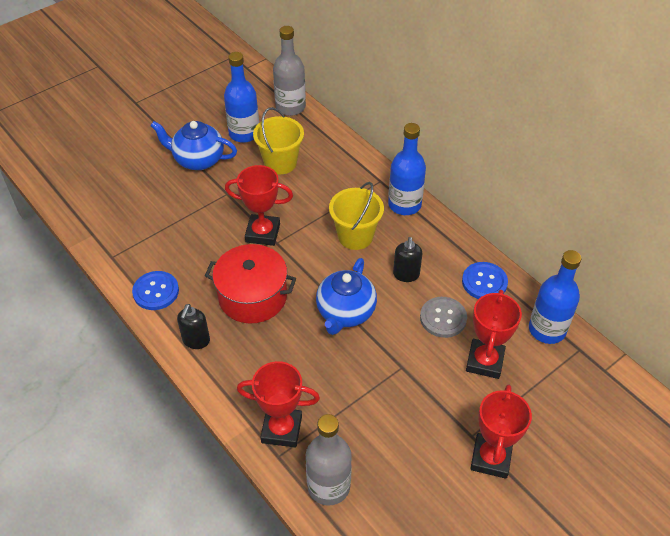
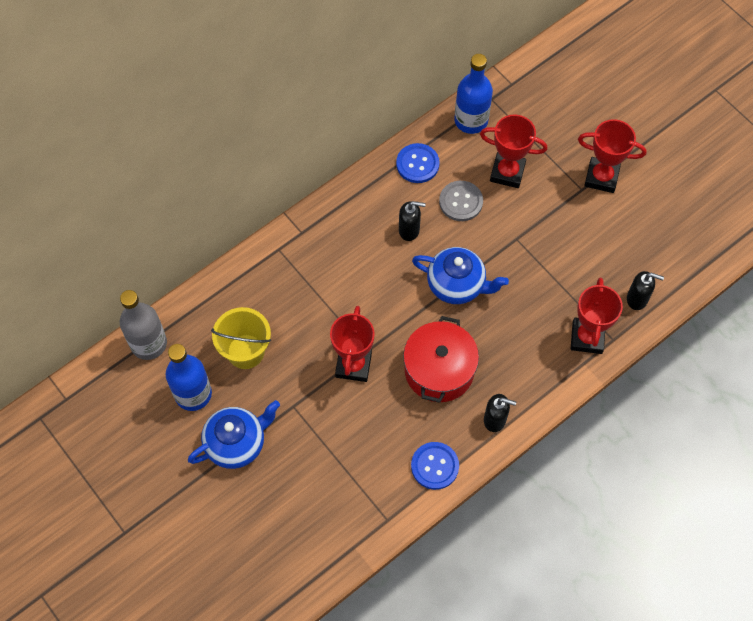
camera: 90 degrees left, 15 degrees up
(198, 160) = (236, 443): blue teapot -> blue teapot turned 135 degrees counterclockwise
(328, 486) = (637, 299): grey bottle -> black soap dispenser
(355, 236) = (358, 275): yellow bucket -> none
(404, 204) = (314, 227): blue bottle -> none

